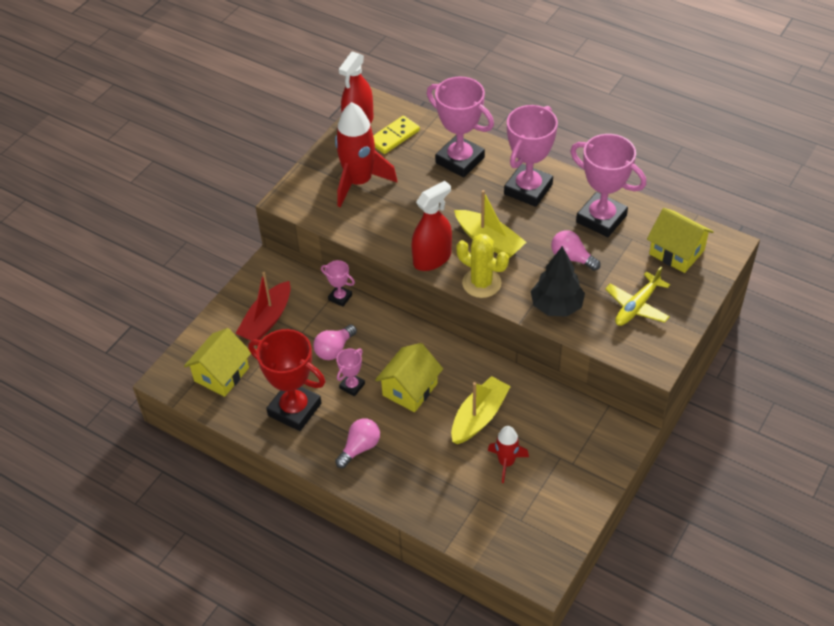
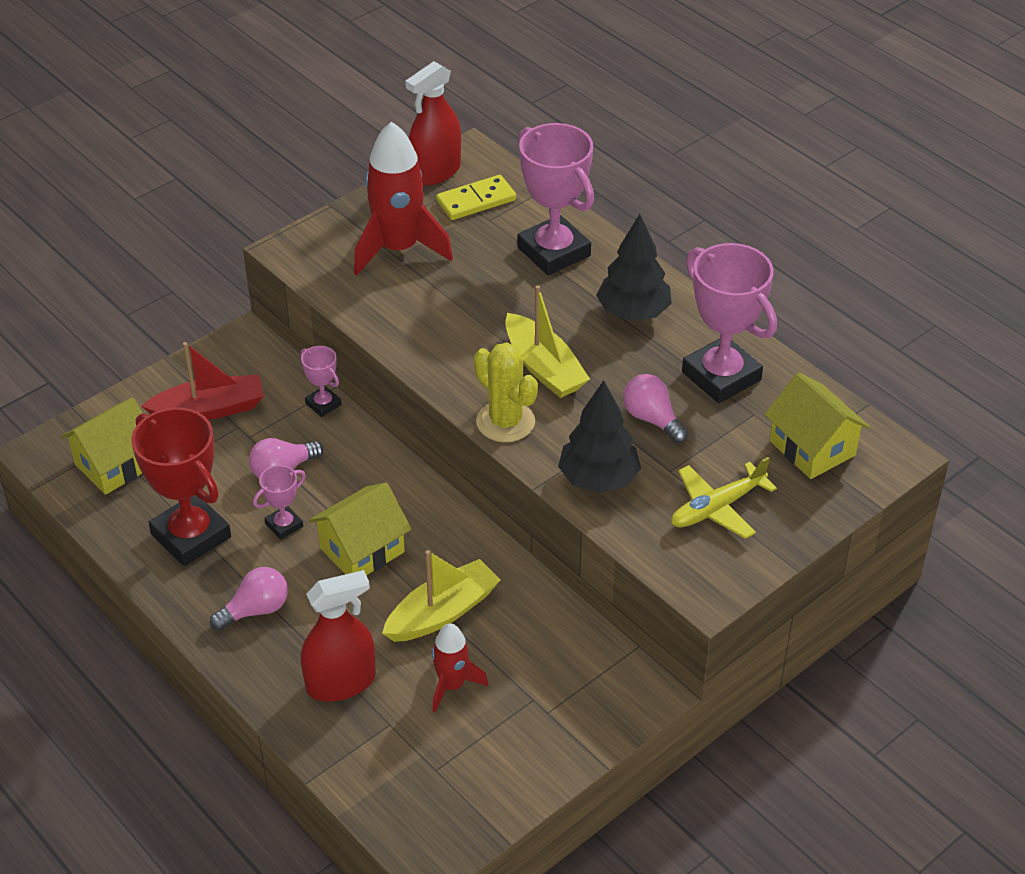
camera: 15 degrees right, 5 degrees down
(267, 320) = (209, 409): red boat -> red boat turned 150 degrees counterclockwise
(432, 258) = (451, 372): red spray bottle -> red spray bottle (341, 682)
(528, 189) = (633, 312): pink trophy -> black tree

